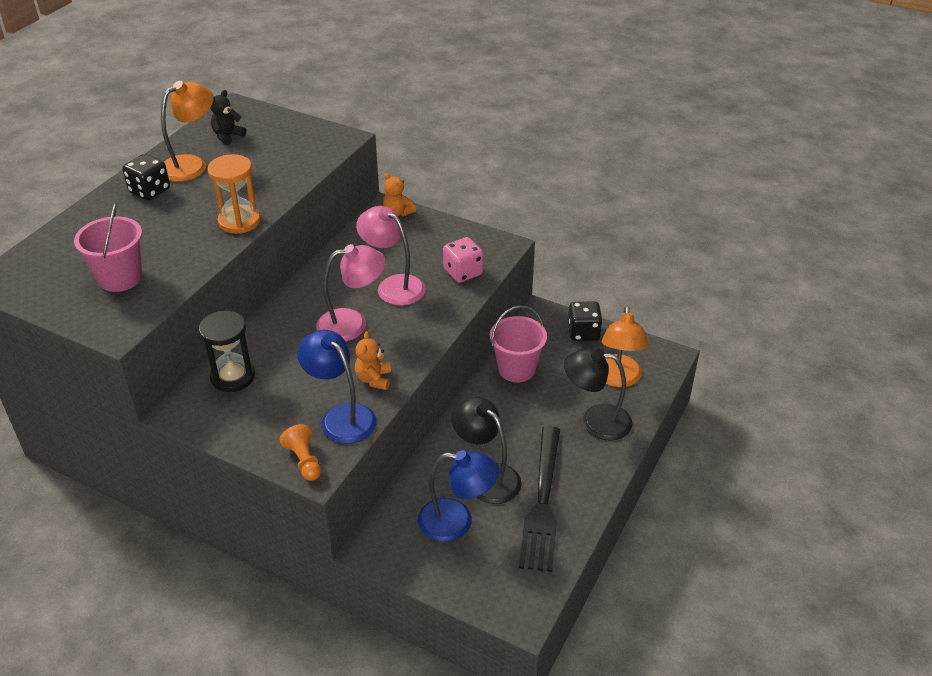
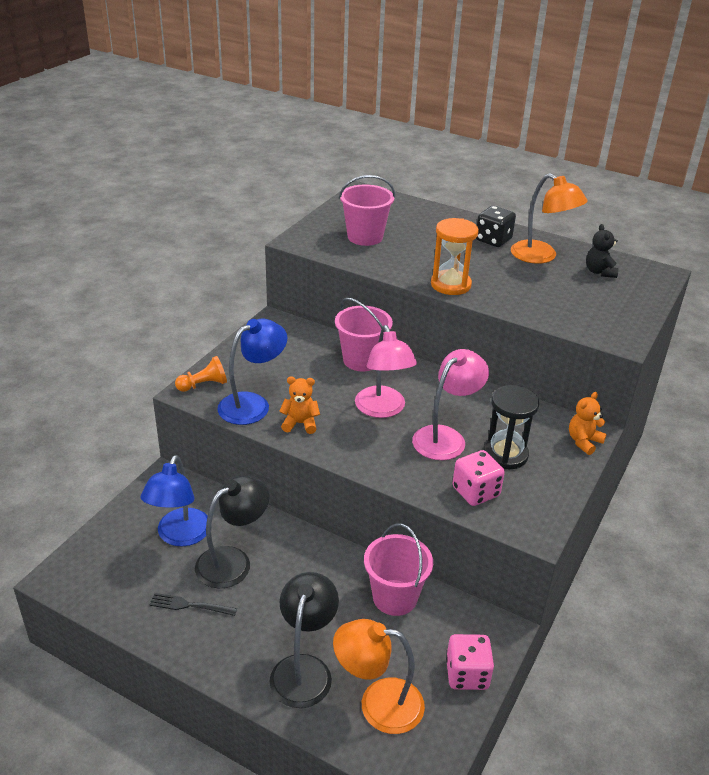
camera: 90 degrees right, 5 degrees down
(227, 136) = (599, 272): black teddy bear -> black teddy bear turned 135 degrees counterclockwise
(233, 377) = (312, 344): black hourglass -> black hourglass (505, 454)
(268, 338) = (361, 360): none -> pink bucket
(543, 502) = (190, 605): black fork -> black fork, size x0.45
(583, 332) = (467, 674): black dice -> pink dice

